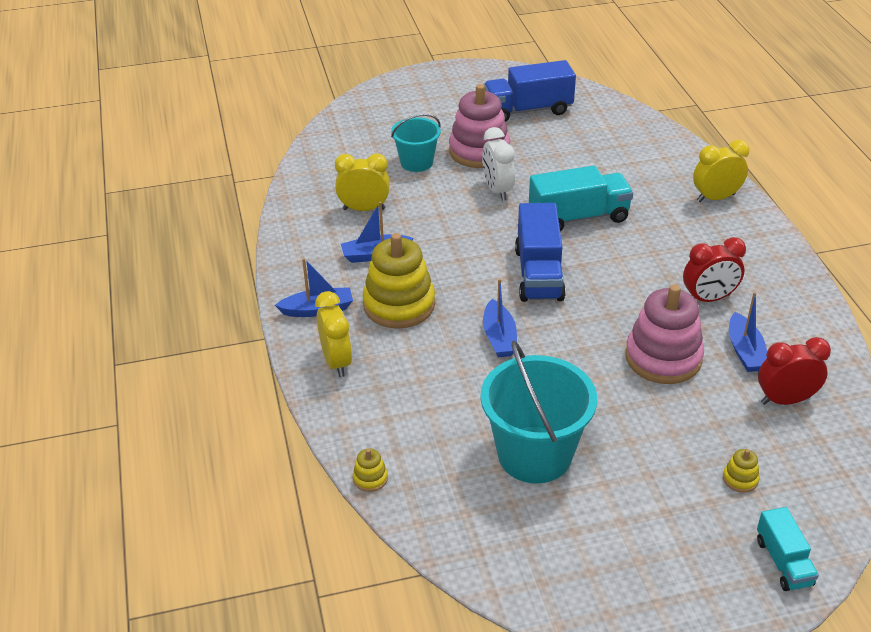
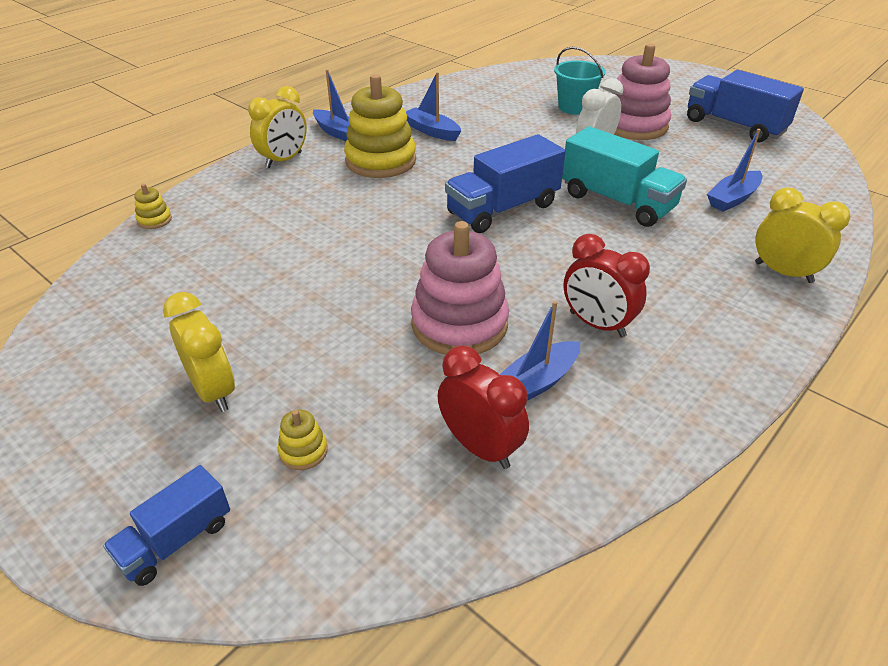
camera: 55 degrees right, 0 degrees up
(364, 209) = (483, 108): yellow clock -> yellow clock (213, 391)
(499, 337) = (389, 219): blue boat -> blue boat (732, 198)
(534, 455) = (241, 291): turquoise bucket -> none
(783, 562) = (176, 540): turquoise truck -> blue truck

